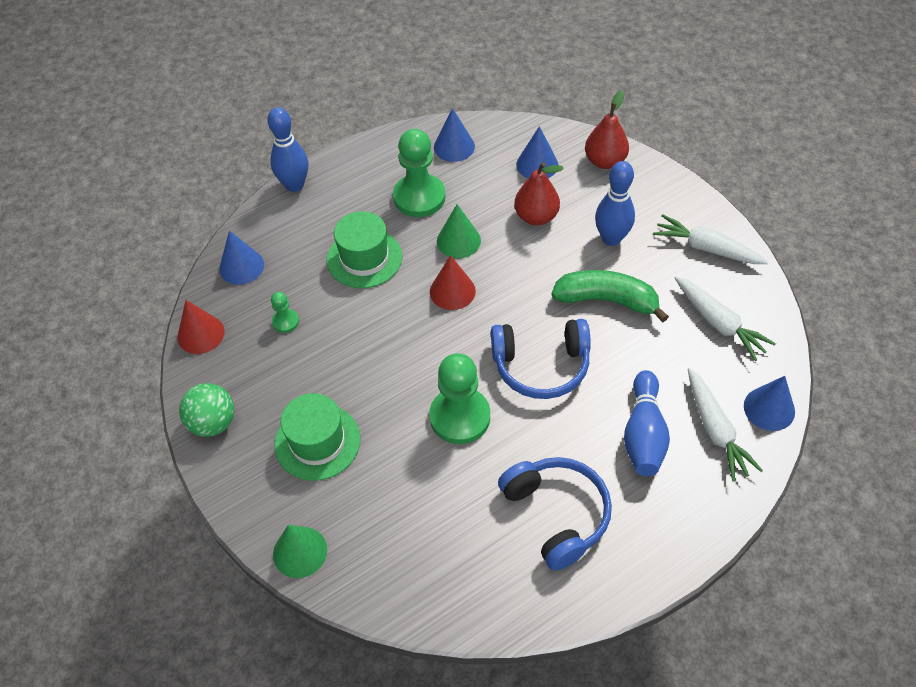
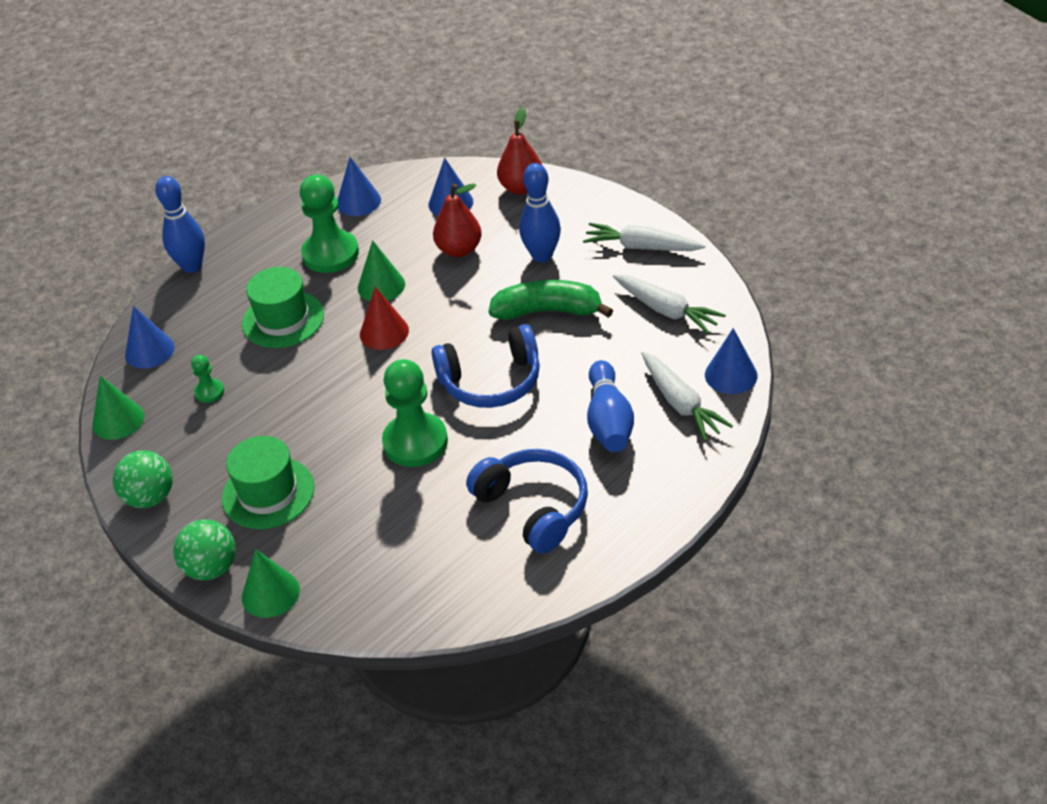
camera: 10 degrees left, 10 degrees down
(201, 334) = (118, 420): red cone -> green cone
(252, 511) = (211, 568): none -> green ball

